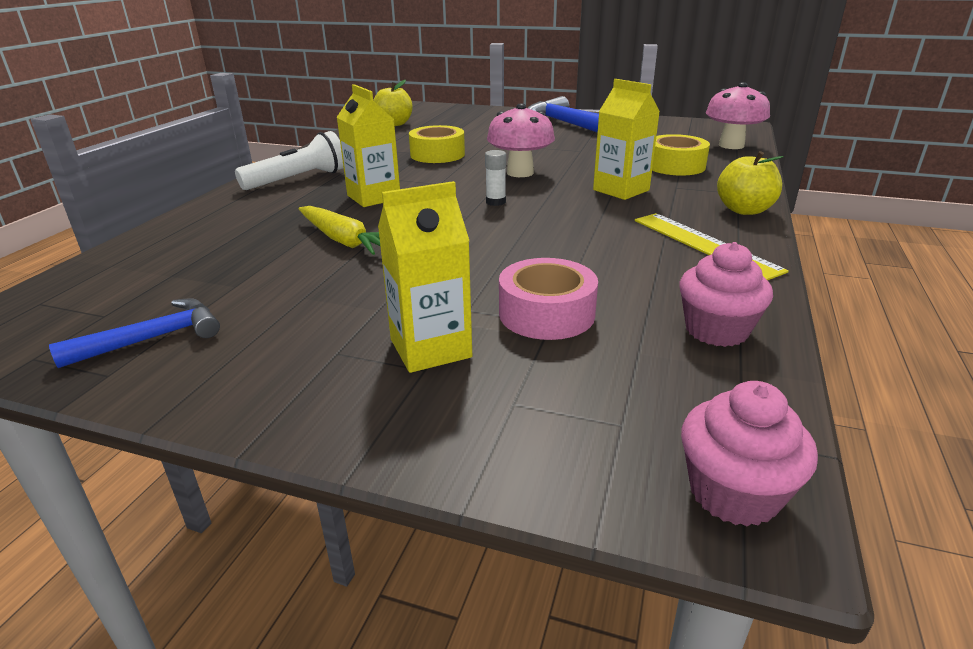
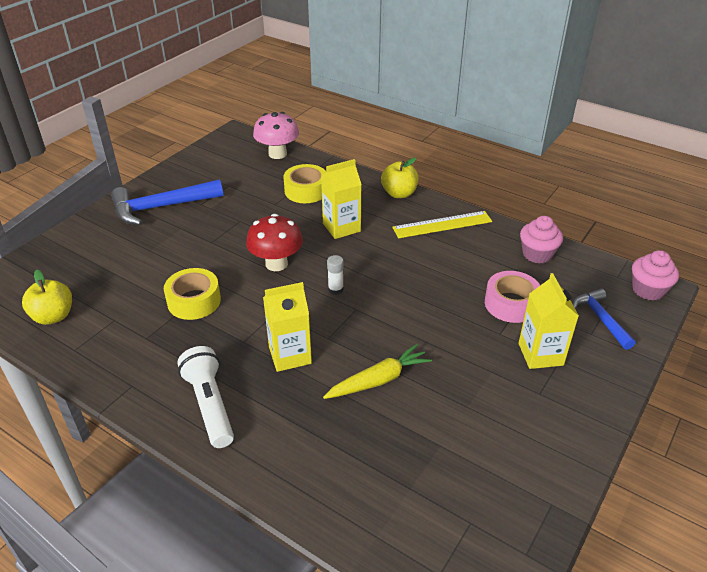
camera: 75 degrees left, 10 degrees up
(152, 338) = (510, 485): blue hammer -> blue hammer (600, 319)
(520, 173) = (276, 264): pink mushroom -> red mushroom

